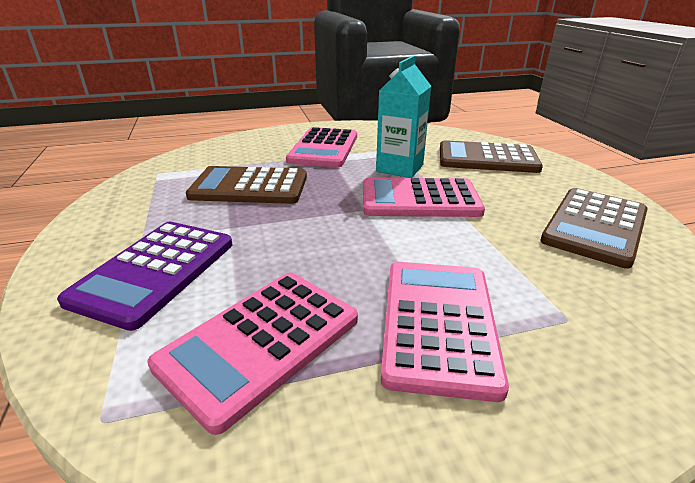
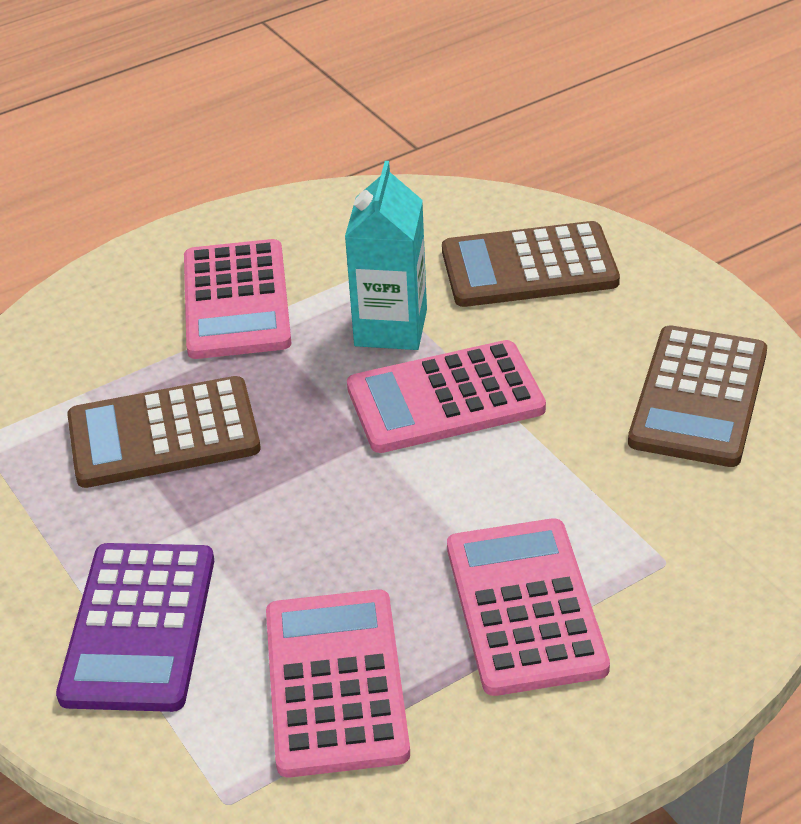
camera: 15 degrees left, 10 degrees up
(260, 342) = (336, 683): pink calculator -> pink calculator turned 150 degrees clockwise

